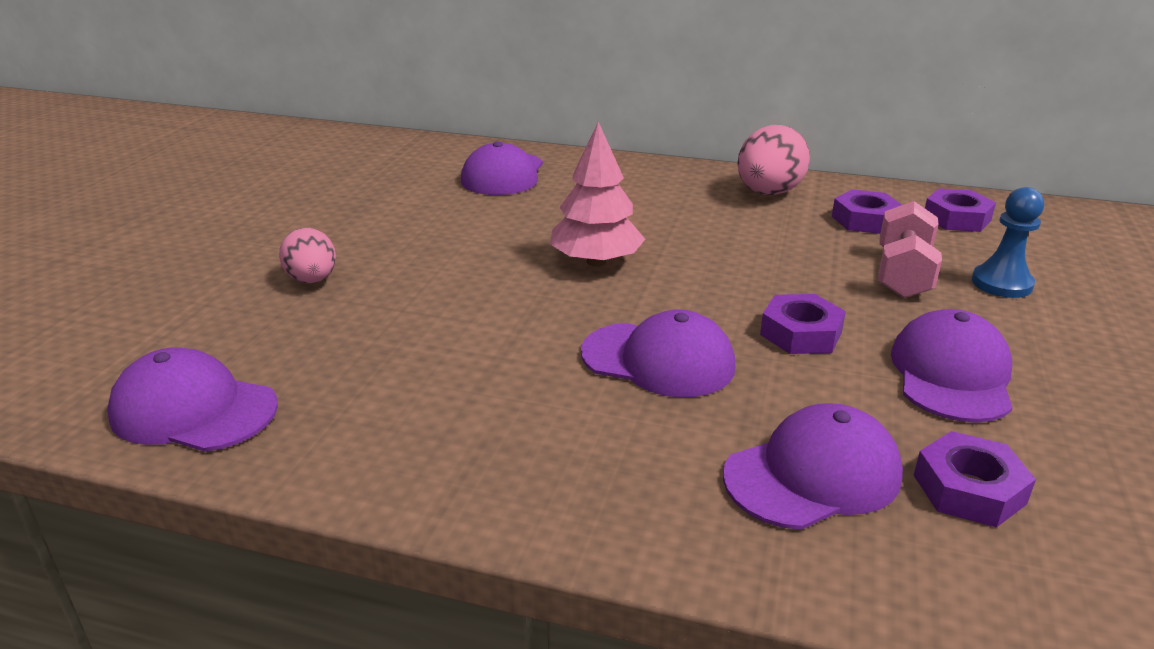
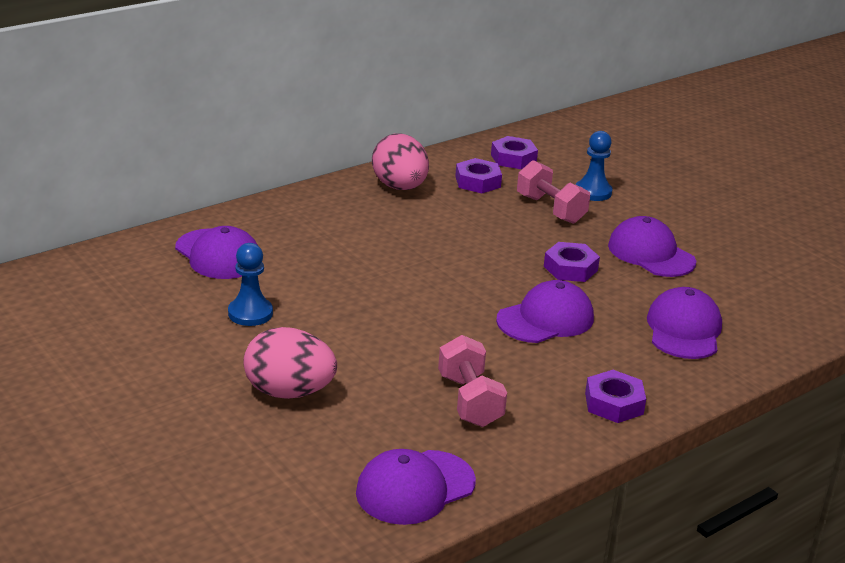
camera: 55 degrees left, 0 degrees up
(312, 280) = (289, 392): pink egg -> pink egg, size x1.53
(411, 377) = (469, 401): none -> pink dumbbell
(426, 218) = (250, 313): none -> blue pawn
(596, 261) = (409, 284): pink tree -> none
(968, 489) = (730, 301): purple nut -> purple nut (613, 403)

